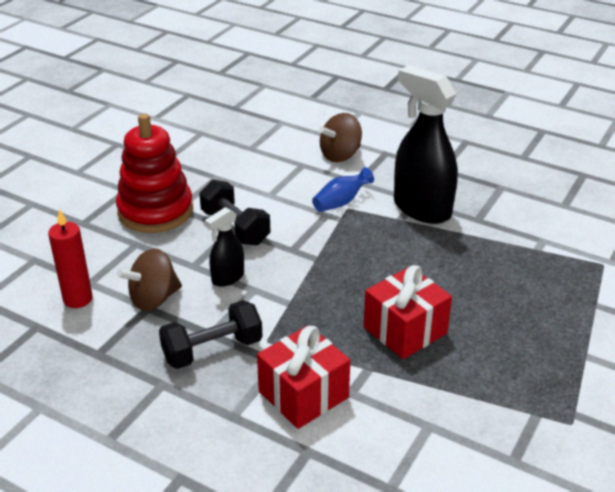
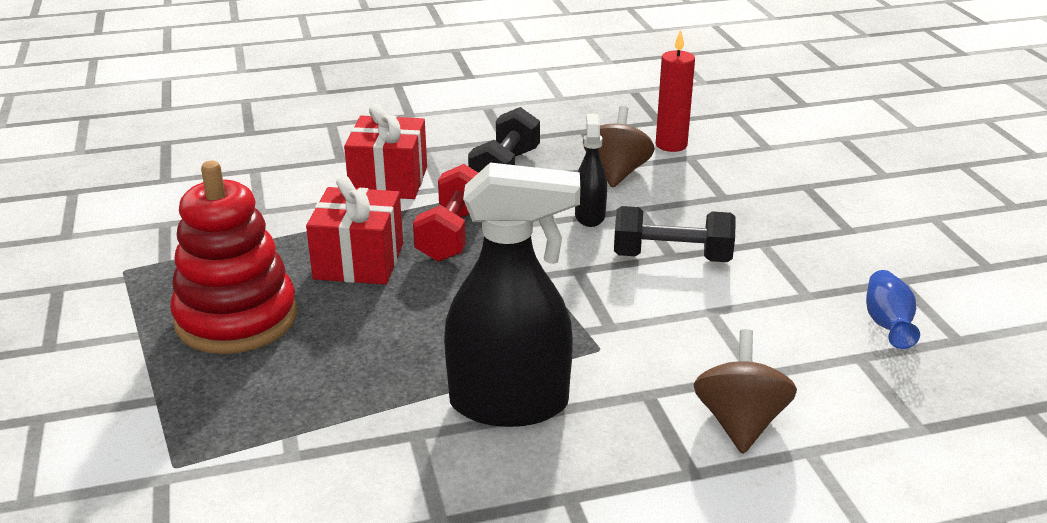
camera: 135 degrees right, 5 degrees down
(155, 211) = (775, 228): red stacking toy -> red stacking toy (236, 318)
(325, 315) = (452, 234): none -> red dumbbell
(341, 202) = (619, 351): blue vase -> blue vase (887, 324)

